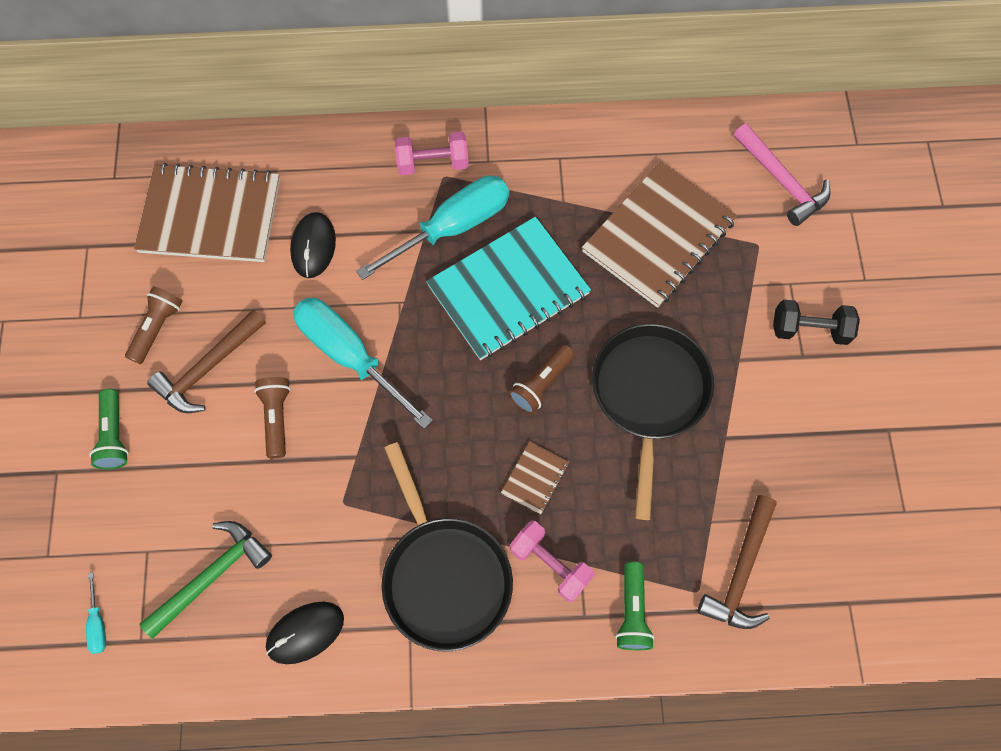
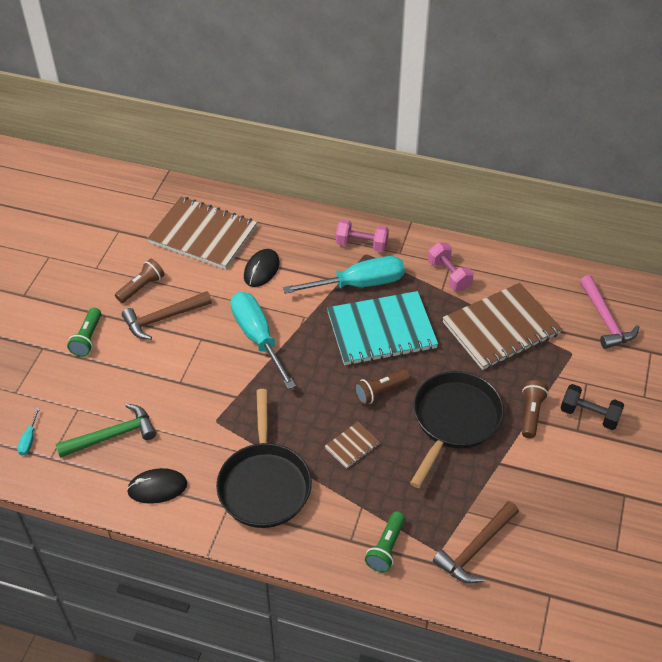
camera: 20 degrees right, 20 degrees down
(277, 418) = (194, 359): brown flashlight -> brown flashlight (531, 414)
(550, 564) = (340, 500): pink dumbbell -> pink dumbbell (449, 275)

